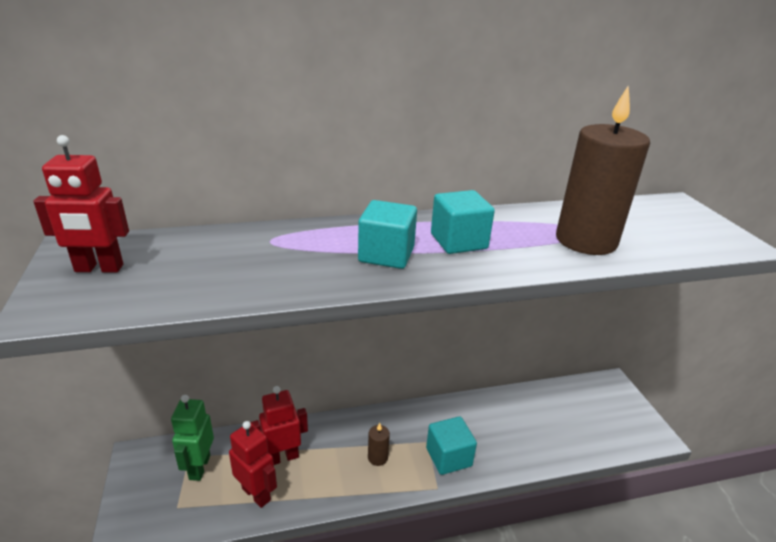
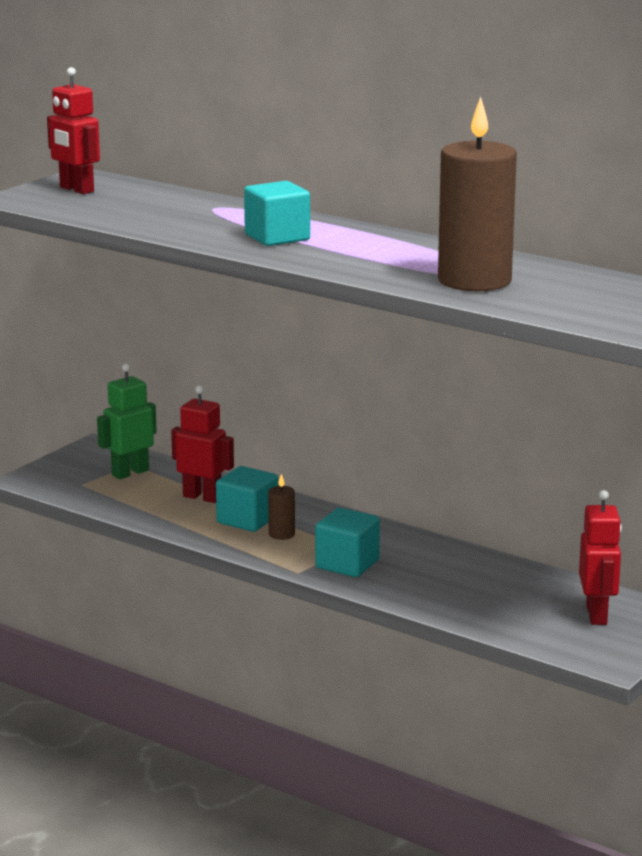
camera: 50 degrees right, 10 degrees down
(256, 494) = (147, 505): red robot -> red robot (597, 615)
(458, 241) = (357, 248): turquoise cube -> turquoise cube (247, 520)

